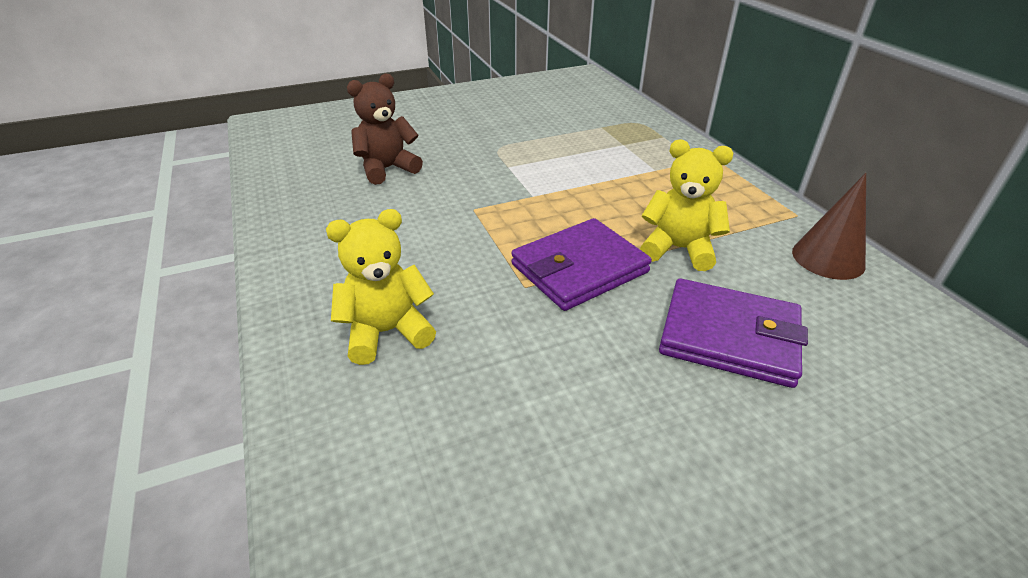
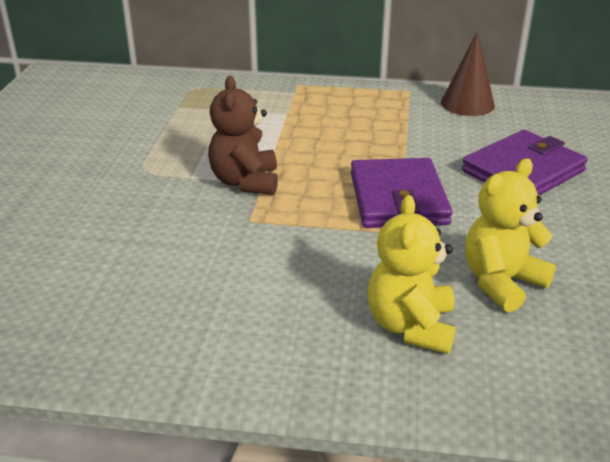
camera: 60 degrees left, 5 degrees down
(387, 169) = (98, 251): brown teddy bear -> brown teddy bear (245, 182)
(678, 249) = (410, 149): yellow teddy bear -> yellow teddy bear (501, 282)

